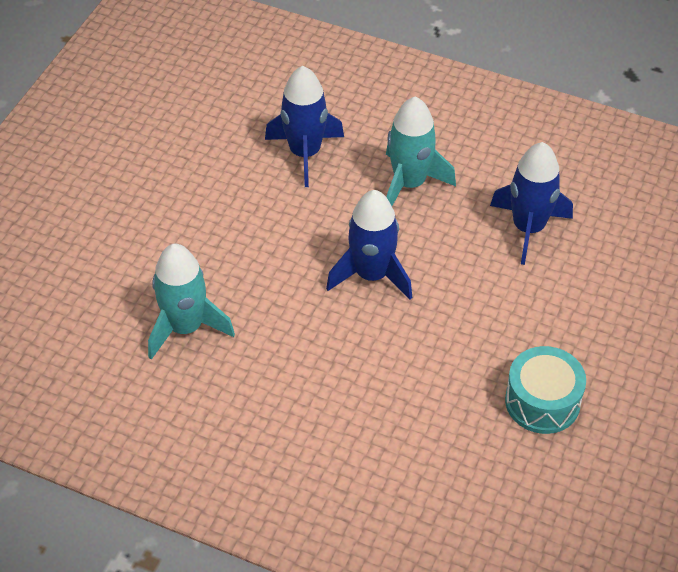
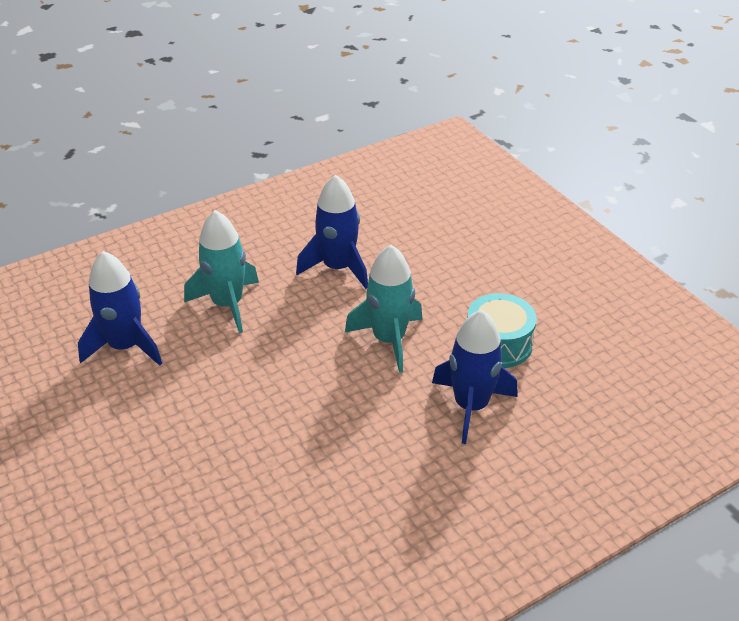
camera: 55 degrees left, 10 degrees down
(185, 327) = (220, 527): turquoise rocket -> turquoise rocket (389, 340)
(371, 275) = (292, 373): blue rocket -> blue rocket (471, 406)

